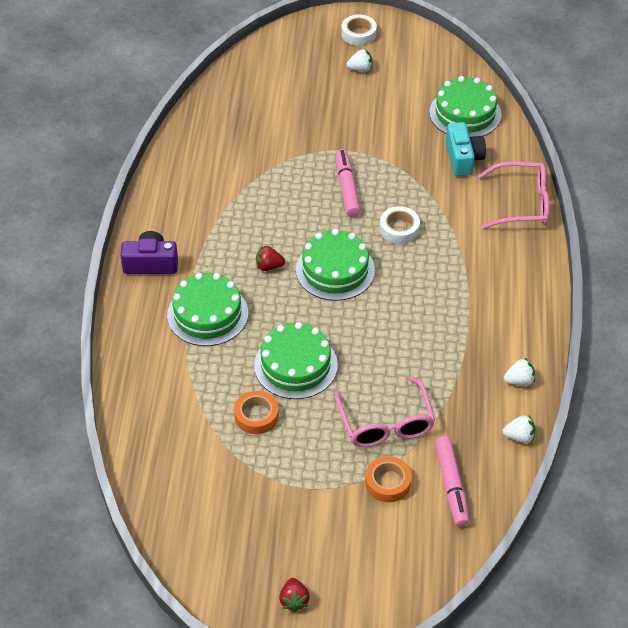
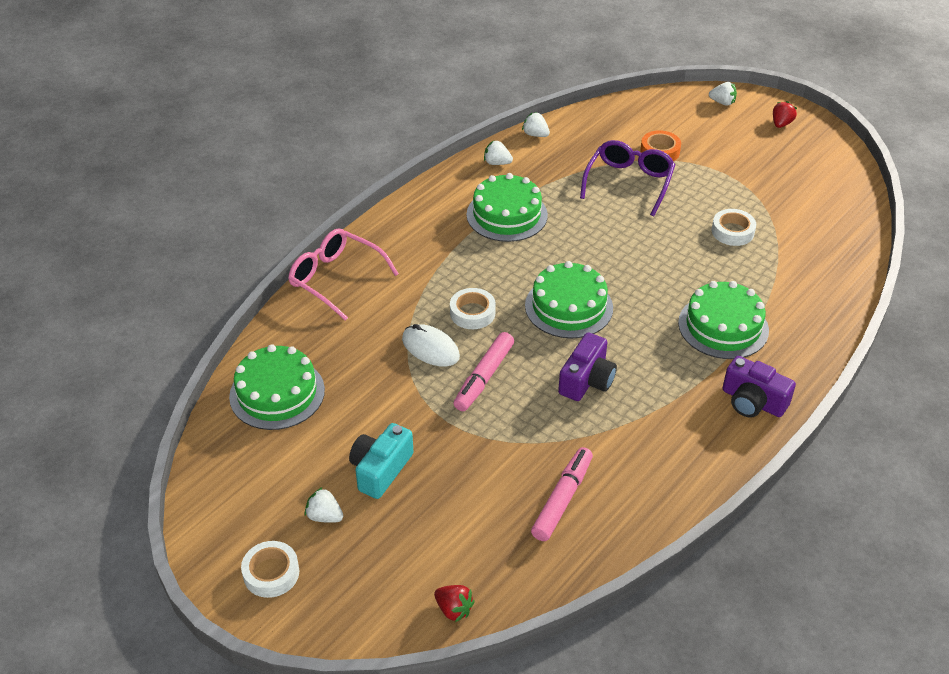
camera: 145 degrees left, 5 degrees down
(256, 416) = (732, 231): orange tape -> white tape
(269, 266) = (630, 340): red strawberry -> red strawberry (454, 609)
(276, 221) = (587, 380): none -> purple camera
(295, 365) = (670, 251): green cake -> green cake (507, 215)
(376, 600) = (722, 102): none -> white strawberry
(386, 424) = (629, 182): pink glasses -> purple glasses
(402, 189) = (430, 348): none -> white mouse
(451, 486) = (614, 131): pink marker -> pink marker (562, 499)
(463, 158) = (337, 347): turquoise camera -> turquoise camera (380, 470)

